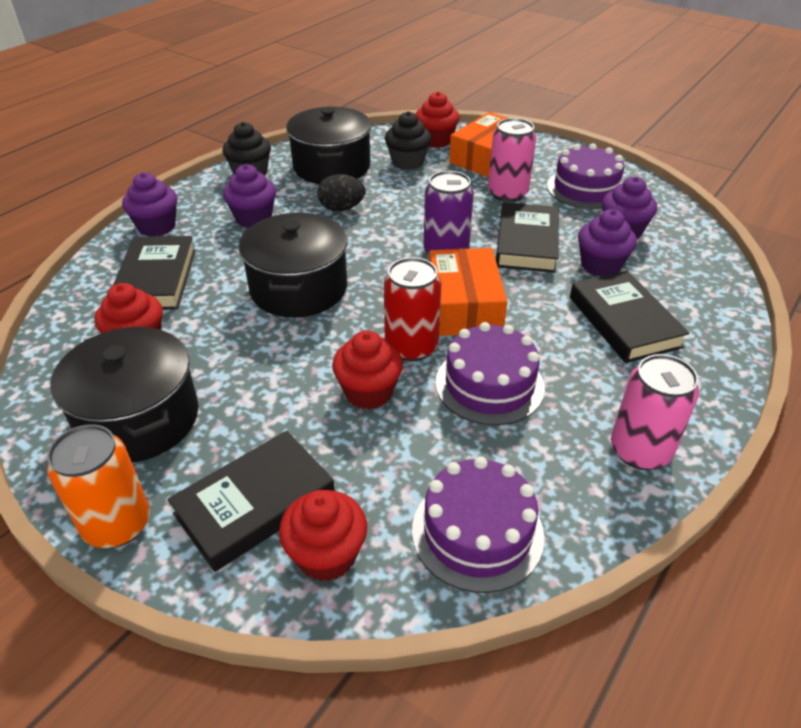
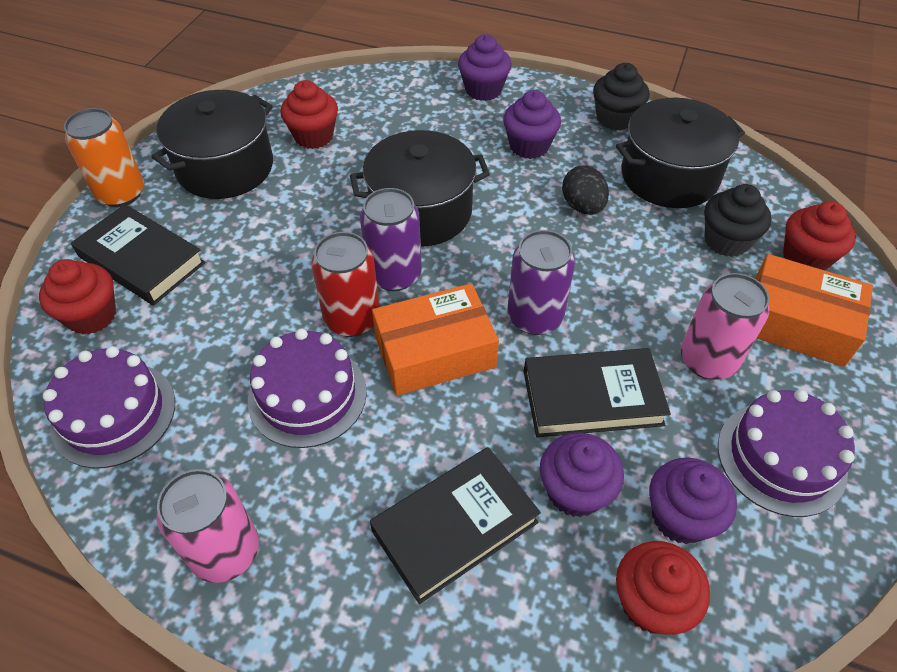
camera: 75 degrees right, 10 degrees up
(156, 279) = (403, 117): black book -> none
(368, 392) = (279, 300): red cupcake -> red cupcake (651, 602)
(369, 315) = (394, 275): none -> purple can

